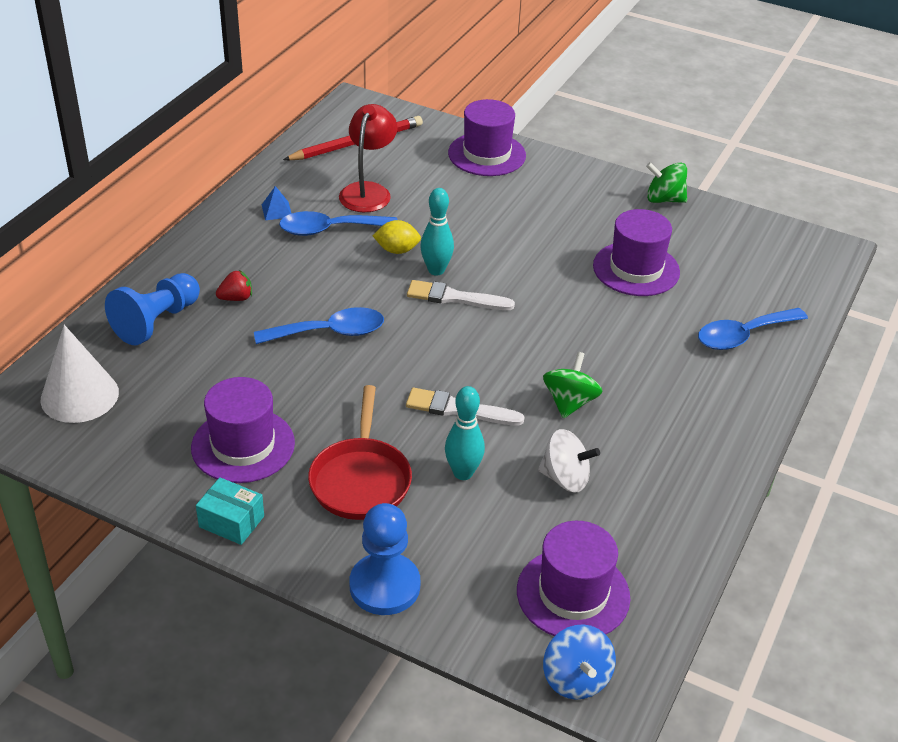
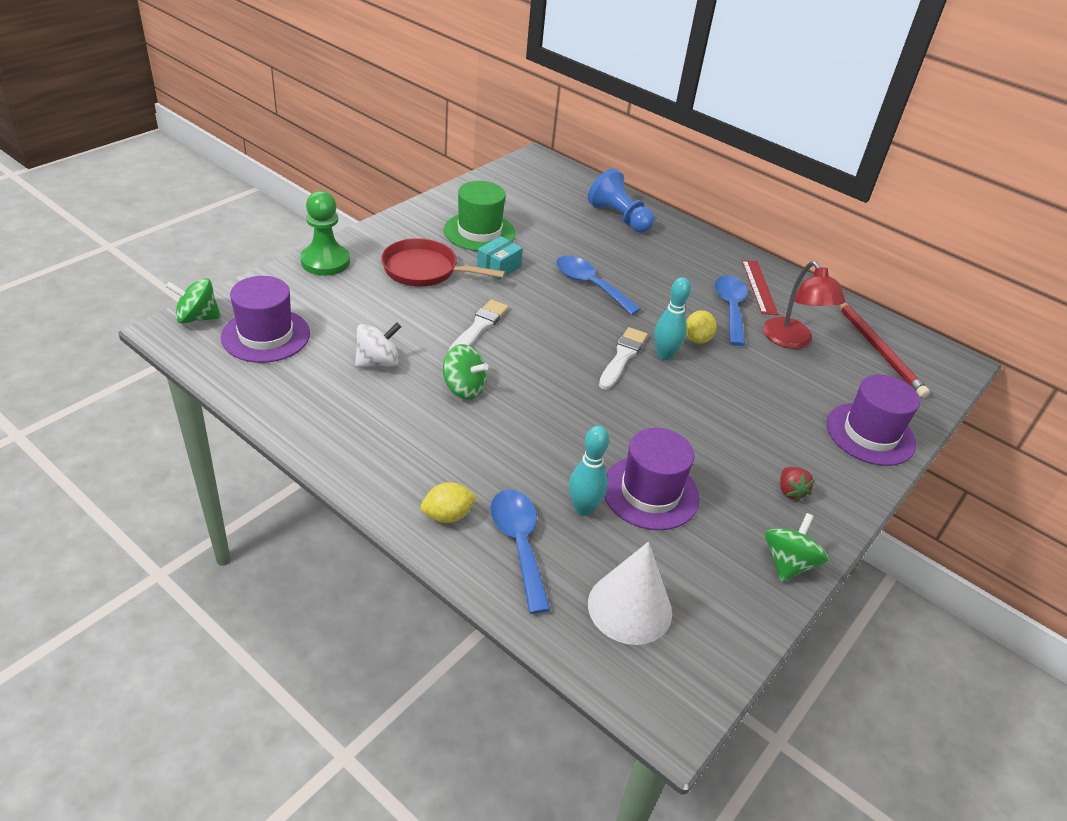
camera: 100 degrees right, 0 degrees up
(79, 396) = (550, 184): white cone -> white cone (629, 607)
(231, 521) = (412, 218): turquoise box -> turquoise box (498, 267)
(236, 298) = (641, 251): red strawberry -> red strawberry (790, 491)
(243, 445) = (479, 232): purple hat -> green hat
(277, 210) = (759, 287): blue pyramid -> red ruler
(330, 332) = (590, 285): blue spoon -> blue spoon turned 135 degrees clockwise
(368, 191) = (792, 340): red lamp -> red lamp turned 45 degrees clockwise
(384, 586) = (325, 261): blue pawn -> green pawn
(463, 473) = (409, 314): turquoise bowling pin -> turquoise bowling pin (583, 508)
(565, 478) = (378, 362): white spinning top -> white spinning top turned 150 degrees counterclockwise
(576, 679) = (197, 318): blue spinning top -> green spinning top
(742, 382) = (447, 515): none -> yellow lemon

